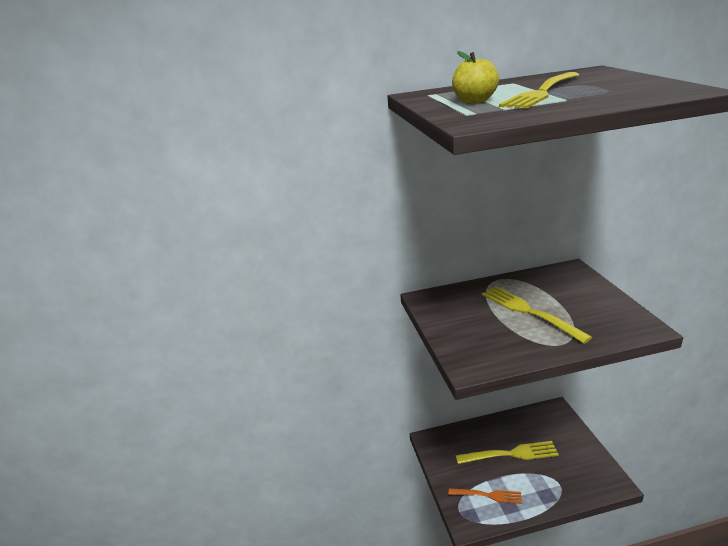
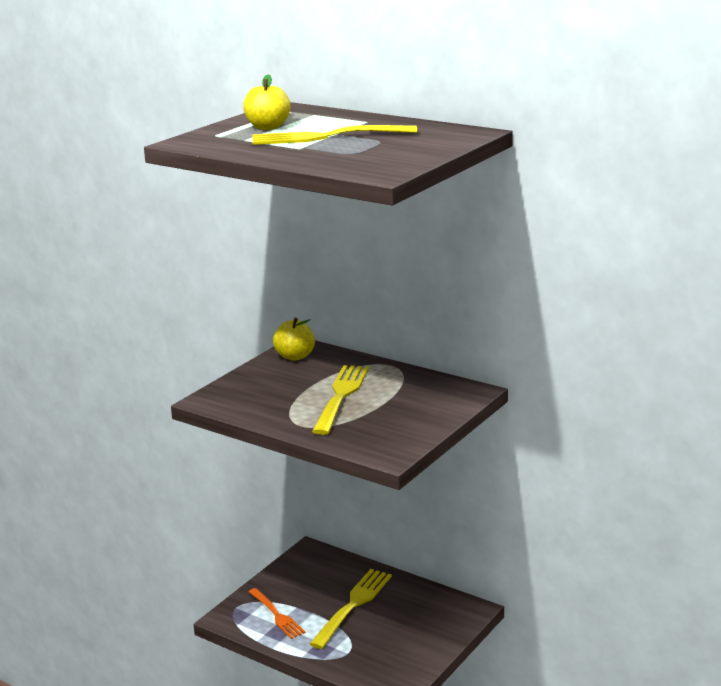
camera: 45 degrees right, 5 degrees down
(439, 305) = (295, 356): none -> yellow apple
(510, 454) = (353, 606): yellow fork -> yellow fork turned 105 degrees counterclockwise

